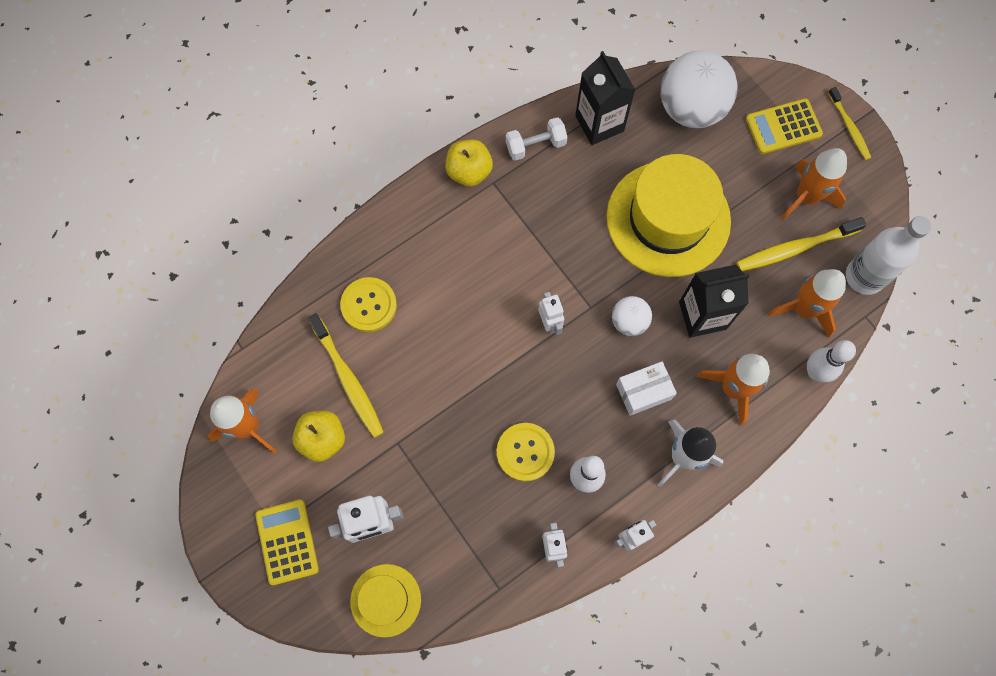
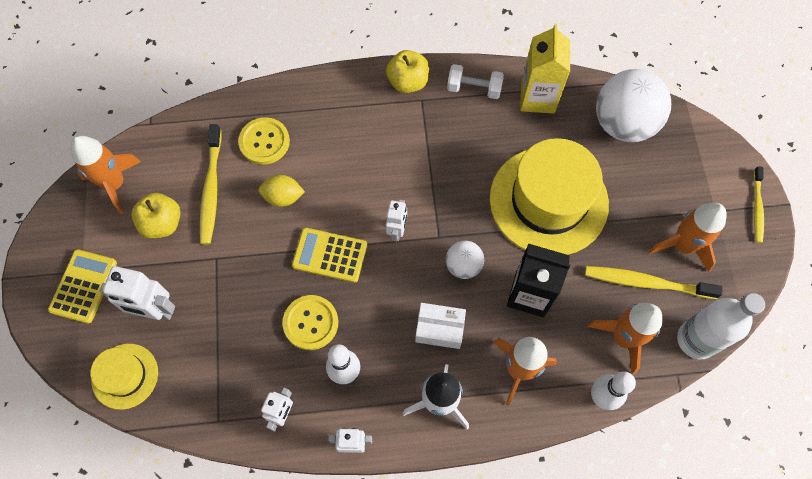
camera: 30 degrees right, 5 degrees down
(422, 349) = (283, 197): none -> yellow lemon
(599, 123) = (537, 97): black carton -> yellow carton
(783, 127) = (696, 178): yellow calculator -> yellow calculator (330, 255)

